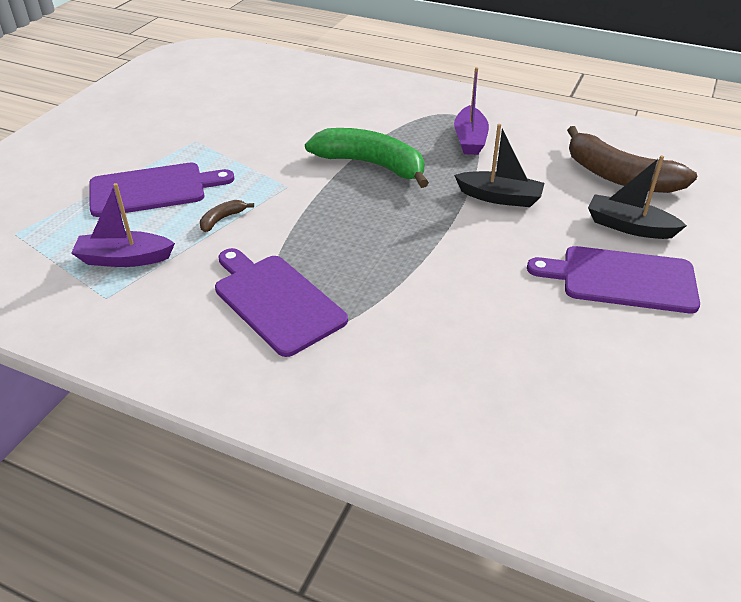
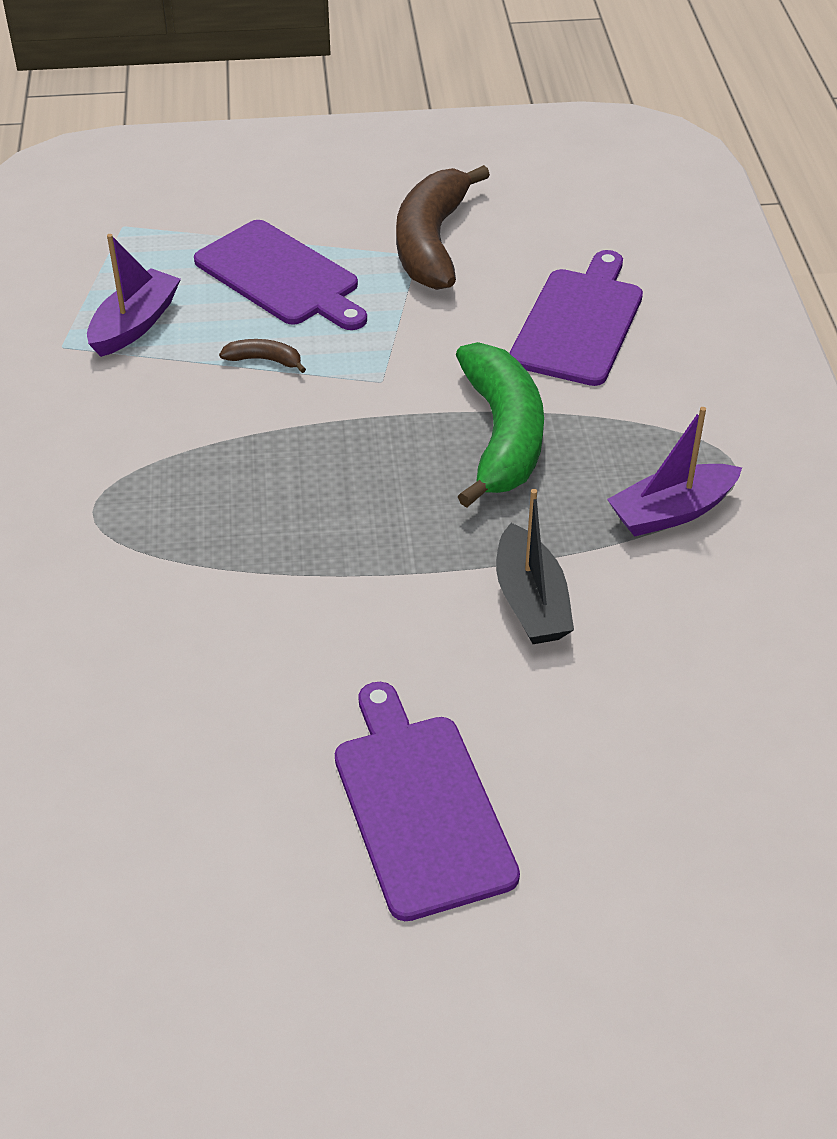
camera: 60 degrees right, 5 degrees up
(124, 259) = (135, 324): purple boat -> purple boat turned 60 degrees clockwise
(276, 301) = (139, 476): purple cutting board -> purple cutting board (579, 323)
(619, 176) = (722, 731): brown banana -> brown banana (432, 243)
(629, 226) = (573, 782): black boat -> none

